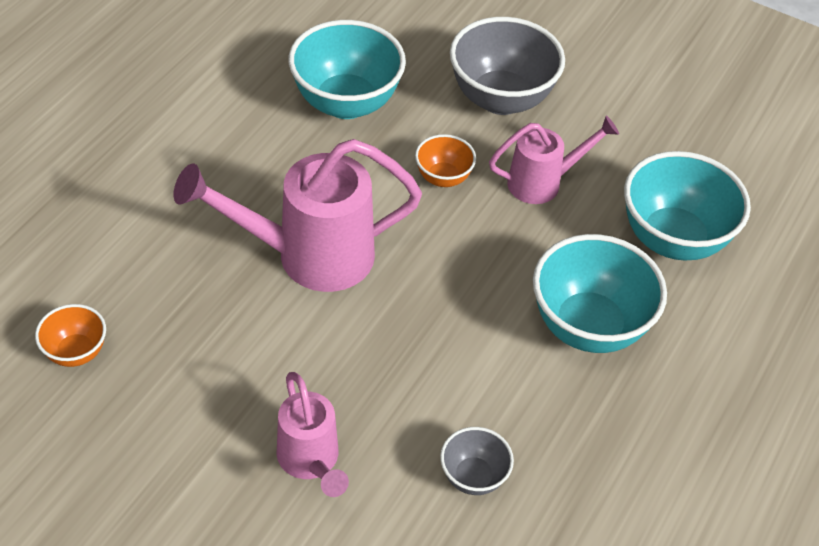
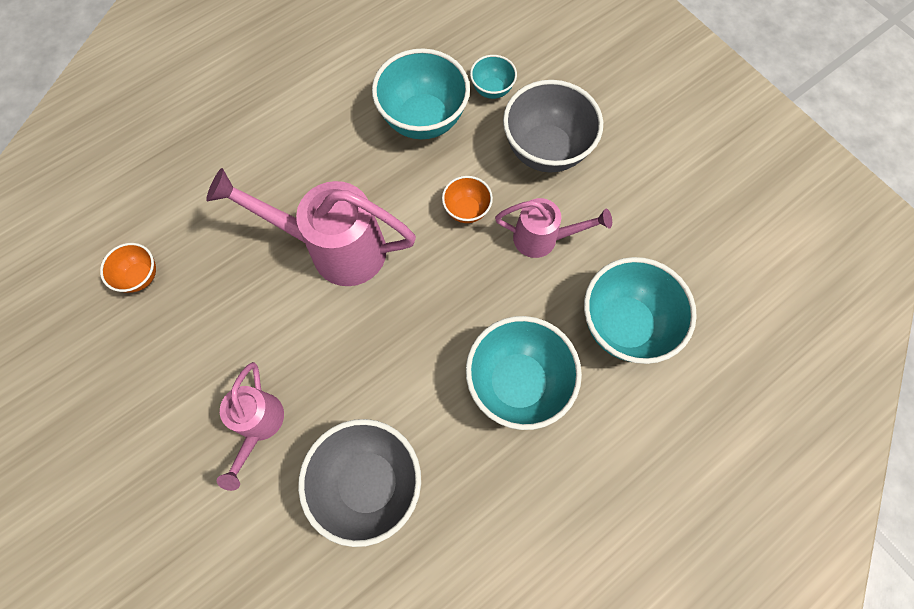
camera: 25 degrees right, 20 degrees up
(410, 56) = (492, 90): none -> turquoise bowl
(473, 477) = (368, 483): grey bowl -> grey bowl, size x1.97

